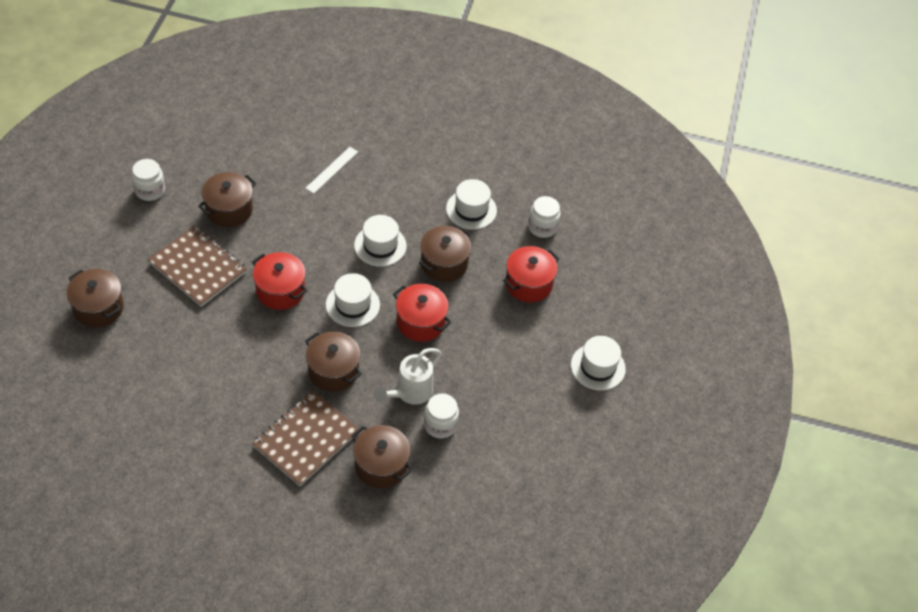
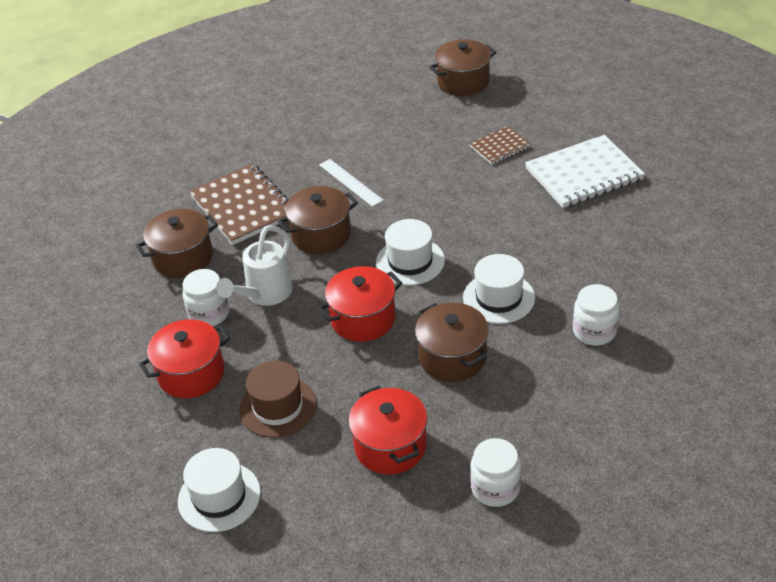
camera: 115 degrees right, 10 degrees down
(150, 190) = (623, 118): white jar -> white jar (594, 331)
(198, 267) = (500, 147): brown notebook -> brown notebook, size x0.53
(229, 210) = (584, 174): brown pot -> white notebook
(280, 291) = (449, 205): red pot -> red pot (191, 374)
(332, 170) = (642, 267): white ruler -> white ruler (350, 182)
(410, 392) = (265, 294): white watering can -> white watering can turned 120 degrees counterclockwise
(471, 209) = (546, 405): white hat -> none
(516, 354) = (278, 407): none -> brown hat

